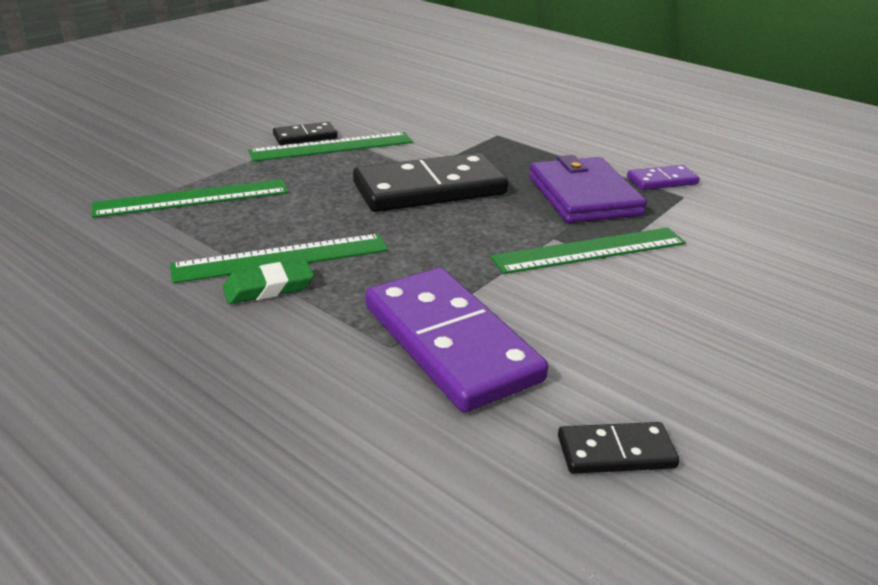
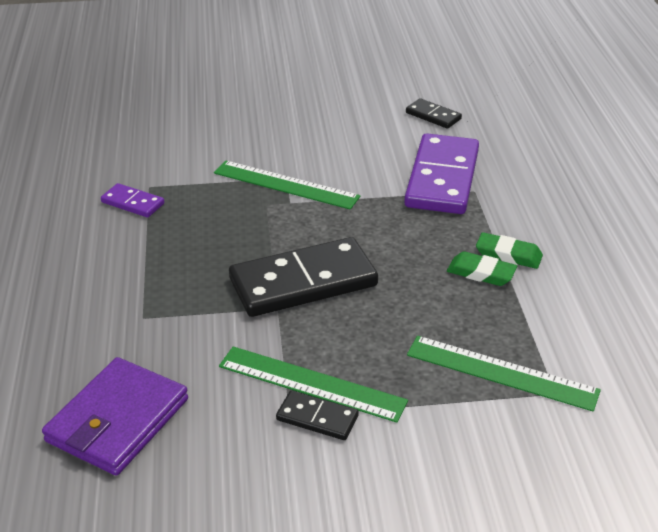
camera: 135 degrees left, 5 degrees up
(281, 258) = (481, 273): green ruler -> green eraser
(429, 189) = (303, 282): black domino -> black domino turned 45 degrees counterclockwise
(583, 195) = (209, 220): purple wallet -> purple wallet (117, 420)

